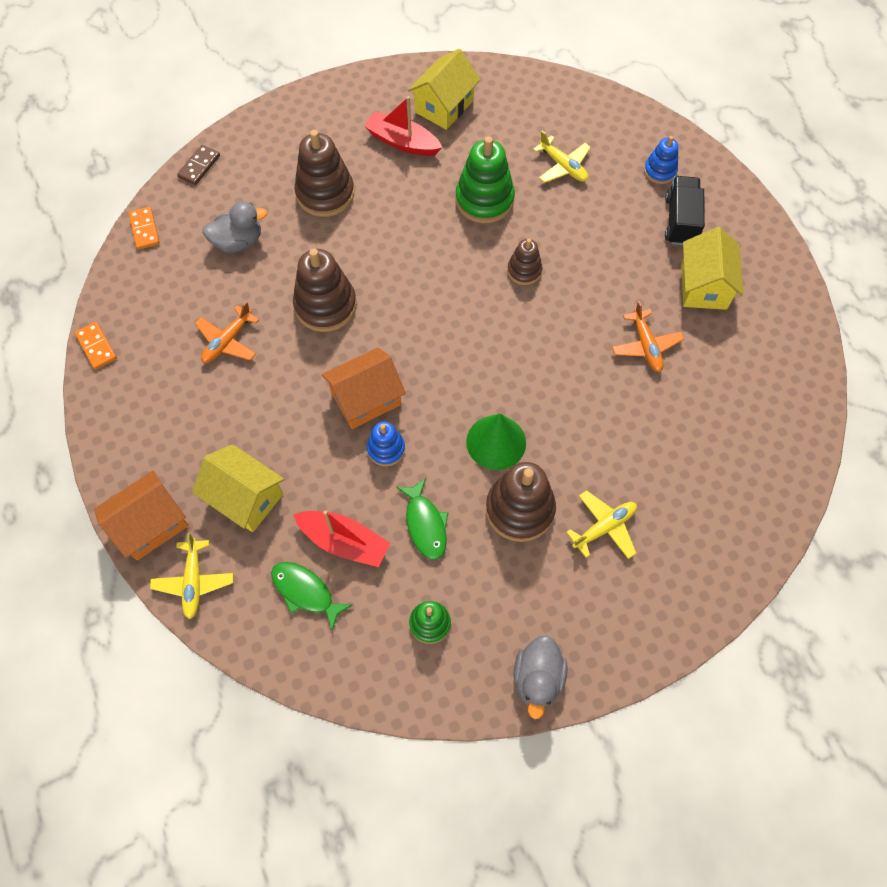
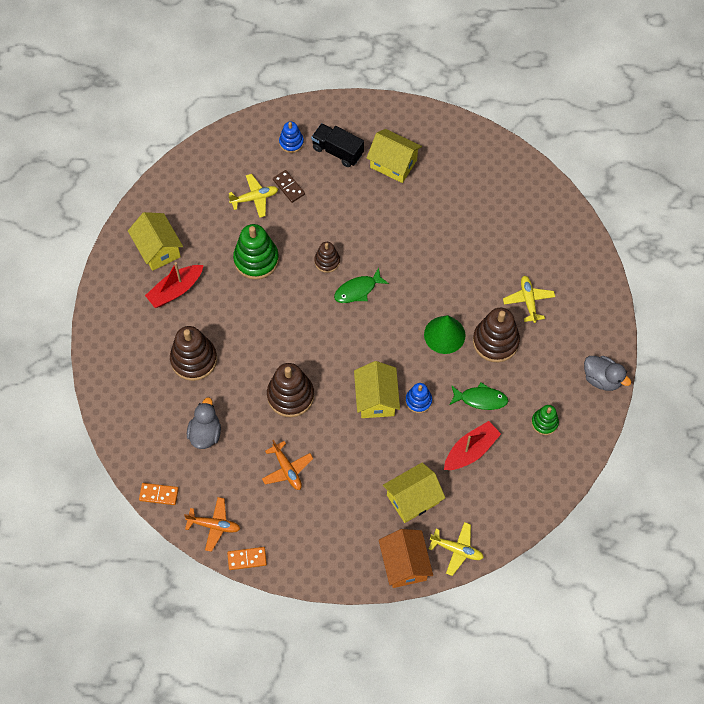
camera: 65 degrees left, 0 degrees up
(199, 166) = (120, 437): brown domino -> brown domino (289, 187)
(305, 592) = (493, 485): green fish -> green fish (358, 290)
(366, 399) = (376, 398): orange house -> yellow house
(645, 346) = (419, 218): orange plane -> orange plane (214, 525)

